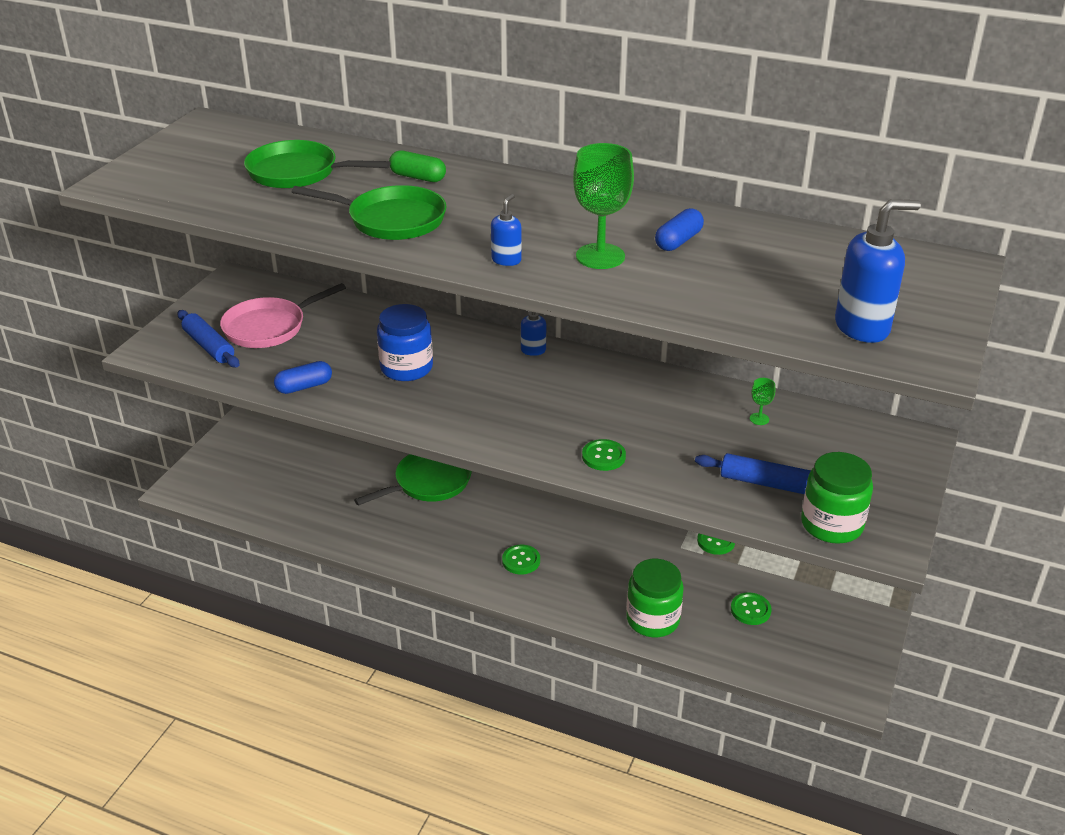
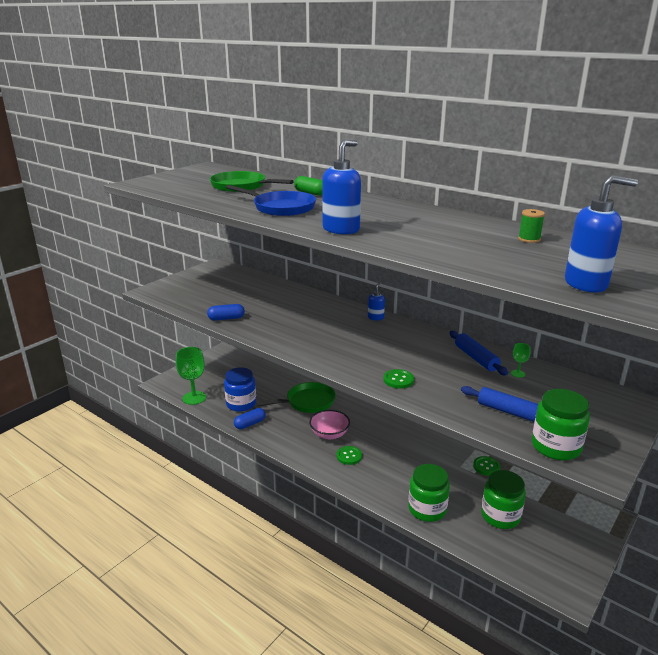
camera: 15 degrees right, 10 degrees down
(209, 346) = (184, 293): blue rolling pin -> blue rolling pin (476, 358)
(269, 327) = (222, 288): pink pan -> none
(391, 220) = (281, 208): green pan -> blue pan
(406, 368) = (292, 317): blue jar -> blue jar (241, 404)
(480, 531) = (329, 434): none -> pink bowl
(506, 260) = (341, 229): blue soap dispenser -> blue soap dispenser, size x1.90
(600, 256) = (405, 233): green goblet -> green goblet (194, 398)
(678, 241) = (463, 231): blue capsule -> blue capsule (250, 424)
(750, 610) = (500, 516): green button -> green jar
(769, 247) = (529, 239): none -> green spool

